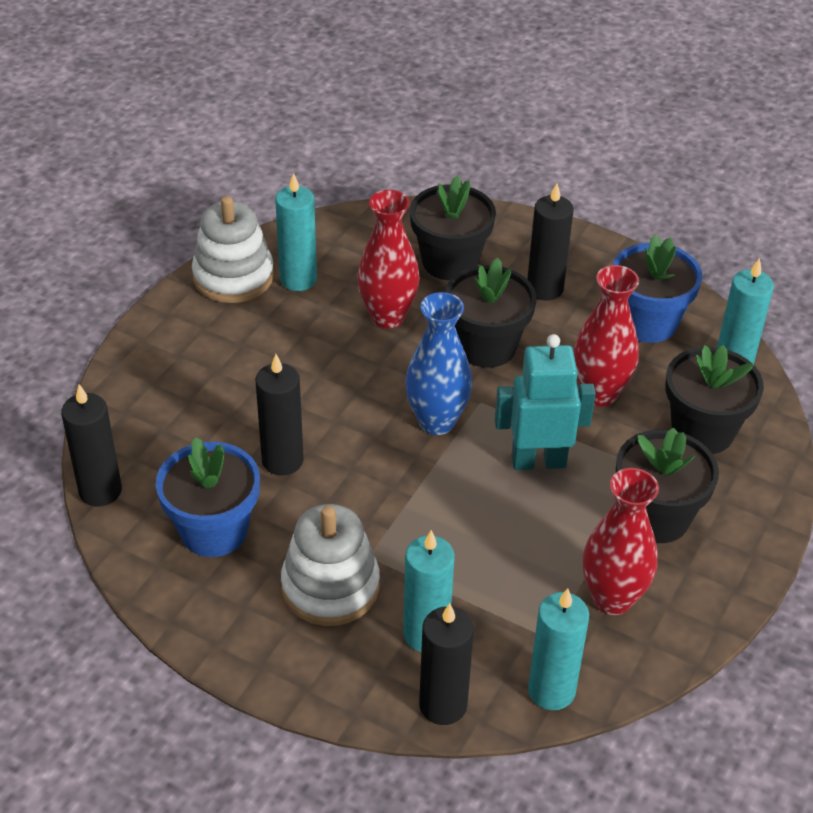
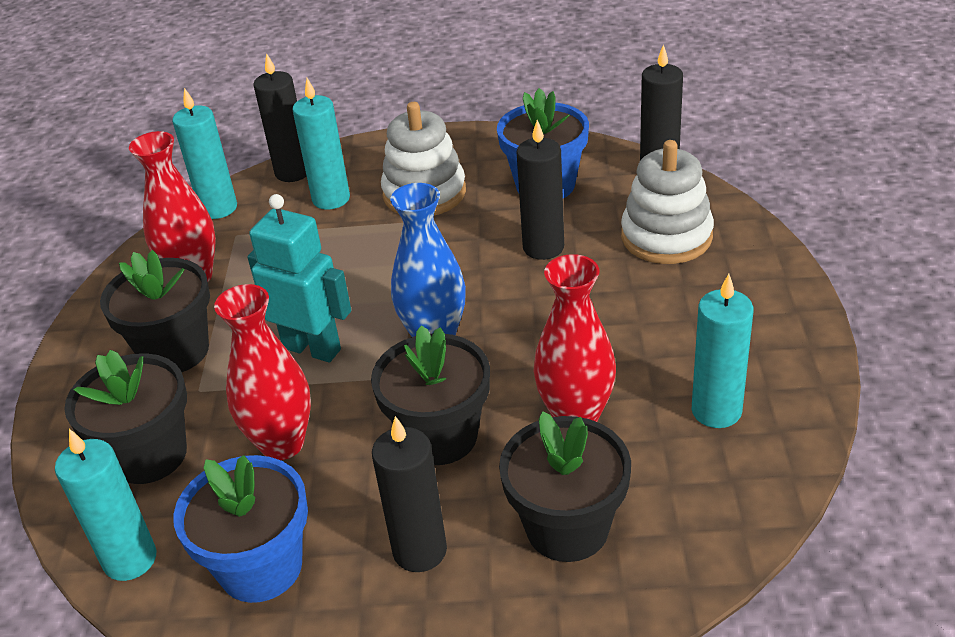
camera: 155 degrees right, 5 degrees down
(233, 277) = (786, 378): white stacking toy -> white stacking toy (666, 236)
(538, 461) = (312, 348): turquoise robot -> turquoise robot turned 120 degrees counterclockwise

